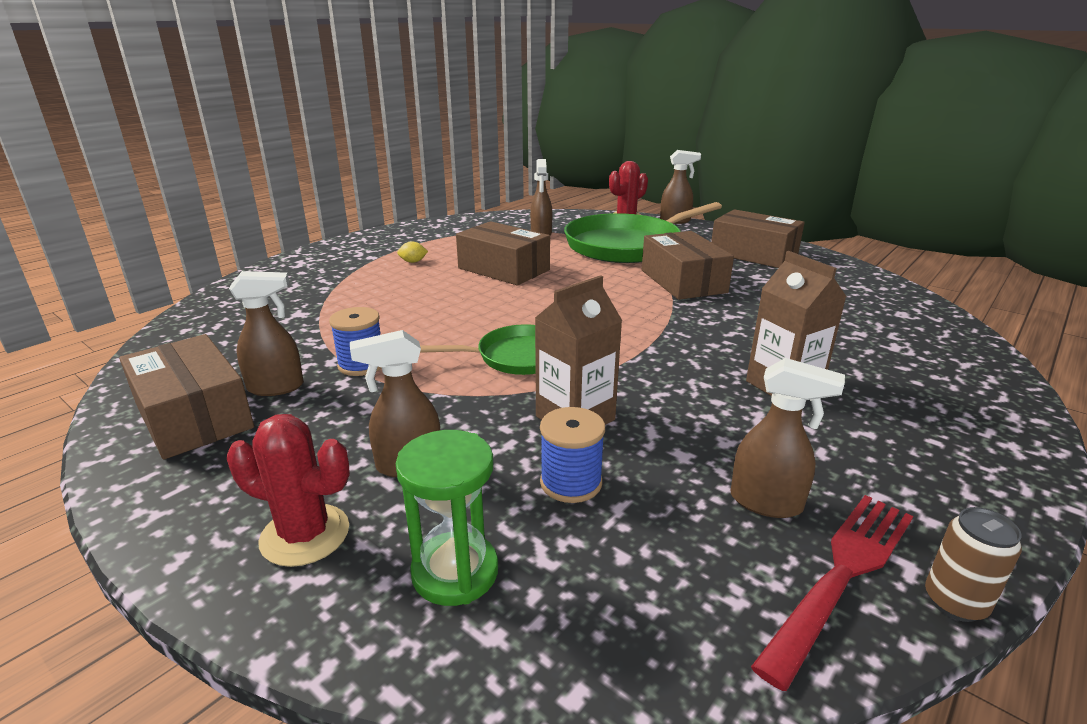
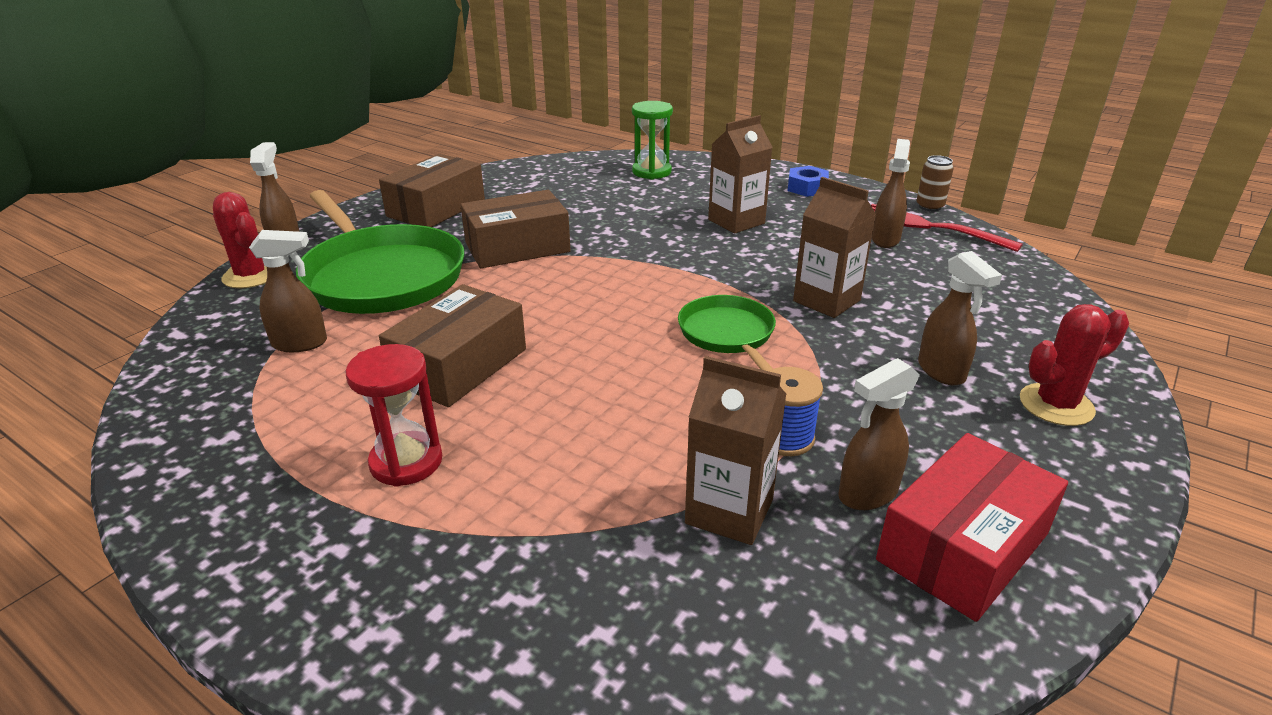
camera: 95 degrees left, 5 degrees up
(193, 416) = (963, 547): brown box -> red box
(277, 387) = (867, 494): brown spray bottle -> brown spray bottle turned 105 degrees counterclockwise
(304, 338) = (729, 511): none -> brown carton
(305, 535) = (1056, 405): red cactus -> red cactus turned 60 degrees clockwise
(413, 262) = (406, 462): yellow lemon -> red hourglass
(455, 572) = (1030, 336): green hourglass -> green hourglass (651, 172)
(571, 482) = (911, 300): blue spool -> none
(953, 461) = (807, 188): none -> blue nut

